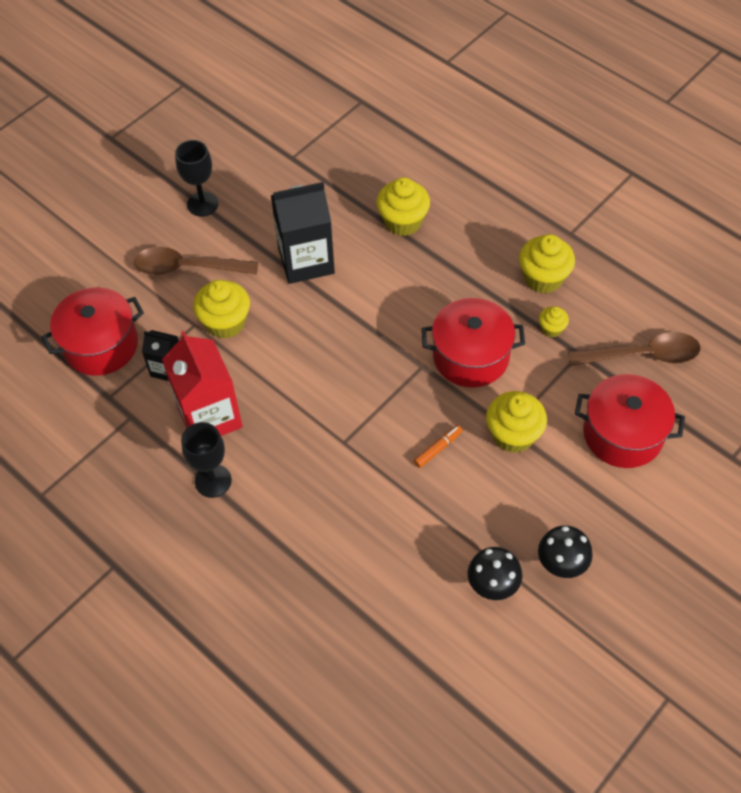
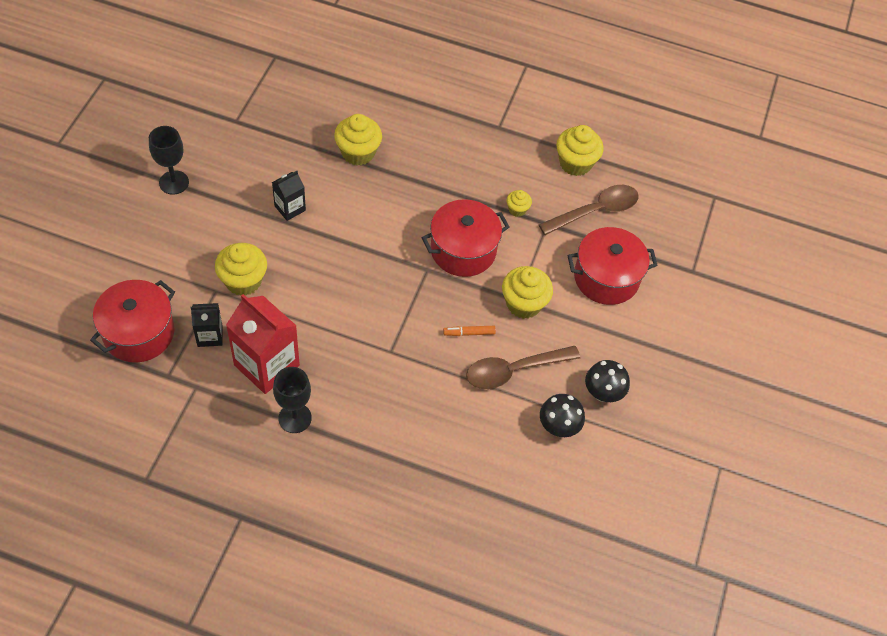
camera: 30 degrees left, 0 degrees up
(187, 268) = (186, 243): brown spoon -> brown spoon (513, 371)
(306, 261) = (290, 208): black carton -> black carton, size x0.53
(437, 449) = (469, 333): orange marker -> orange marker turned 120 degrees counterclockwise
(543, 278) = (493, 170): yellow cupcake -> yellow cupcake (575, 163)

